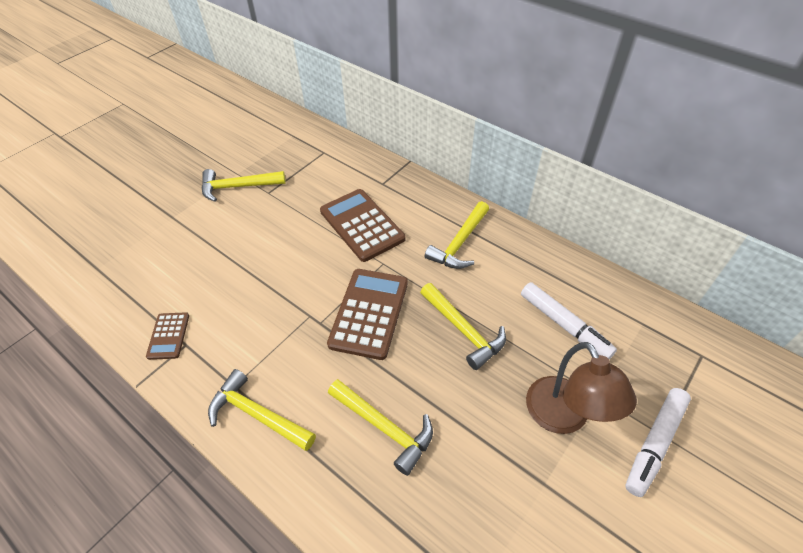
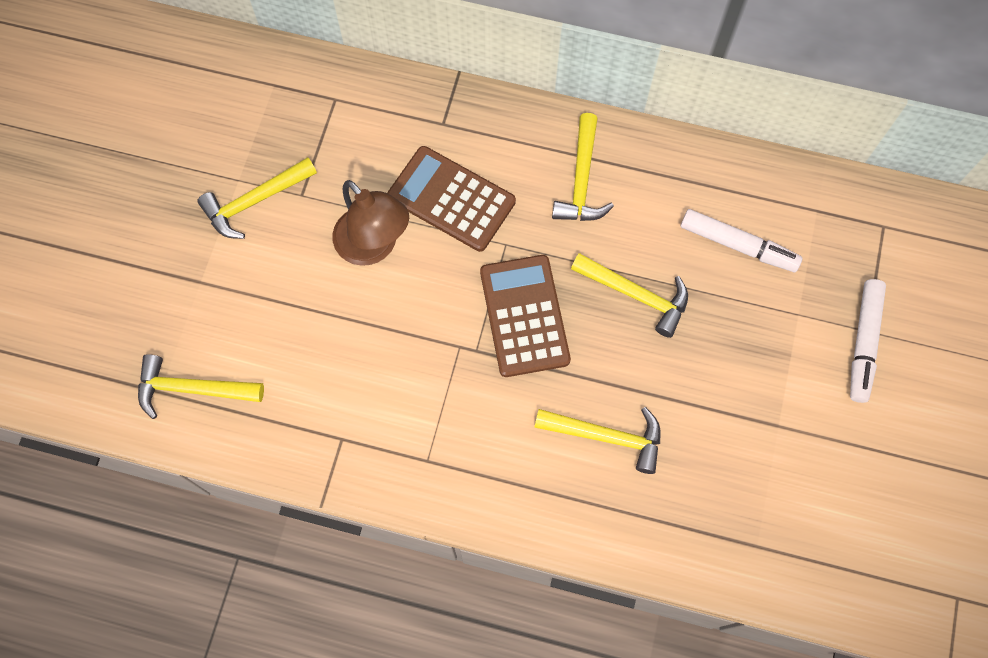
camera: 25 degrees left, 20 degrees up
(168, 336) = (314, 437): brown calculator -> none
(257, 414) = (472, 479): yellow hammer -> yellow hammer (192, 389)
(563, 417) = (773, 352): brown lamp -> brown lamp (374, 246)

